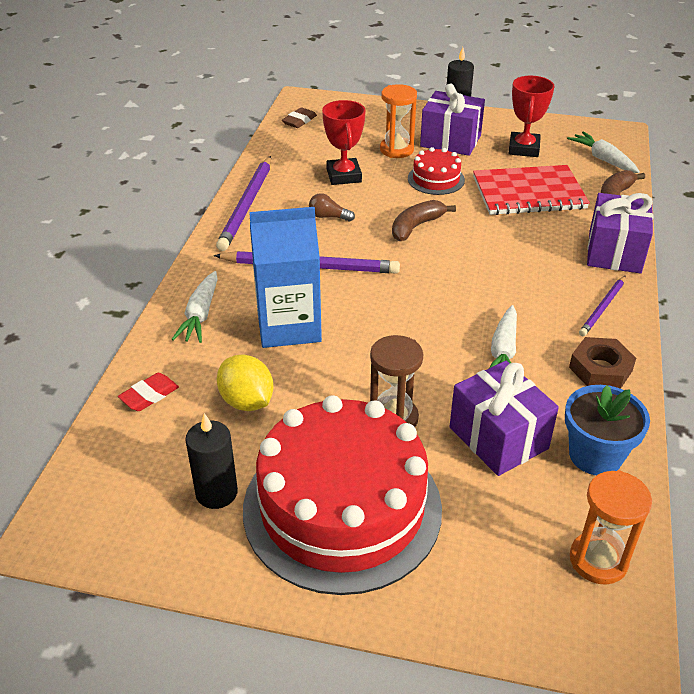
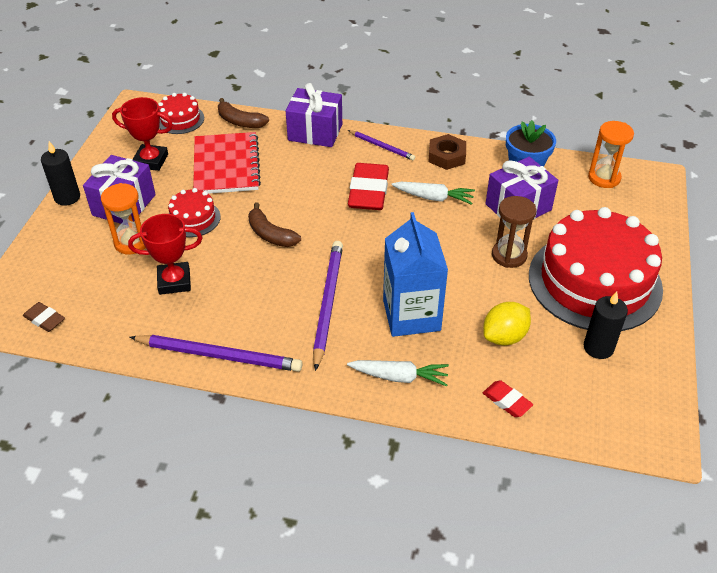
camera: 90 degrees left, 5 degrees up
(328, 217) = (248, 292): brown light bulb -> none
(504, 295) = (368, 191): none -> red eraser
(603, 159) = (180, 119): white carrot -> red cake

